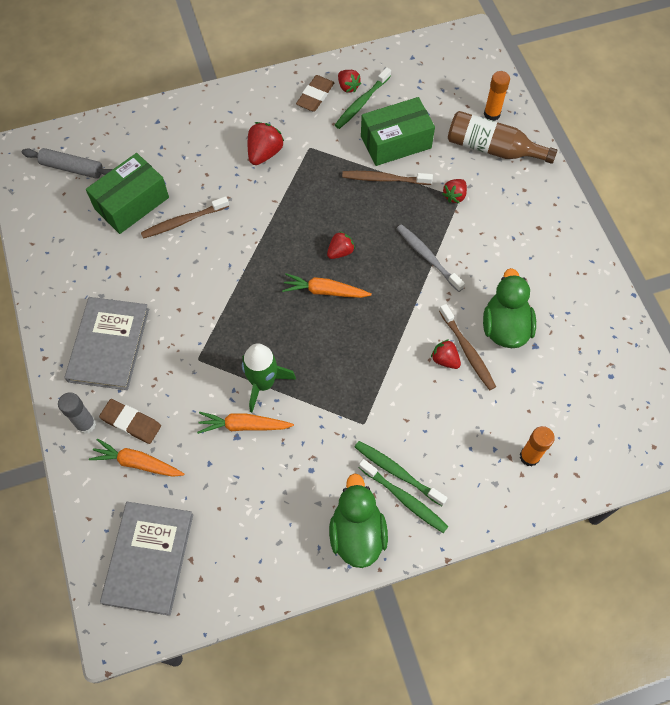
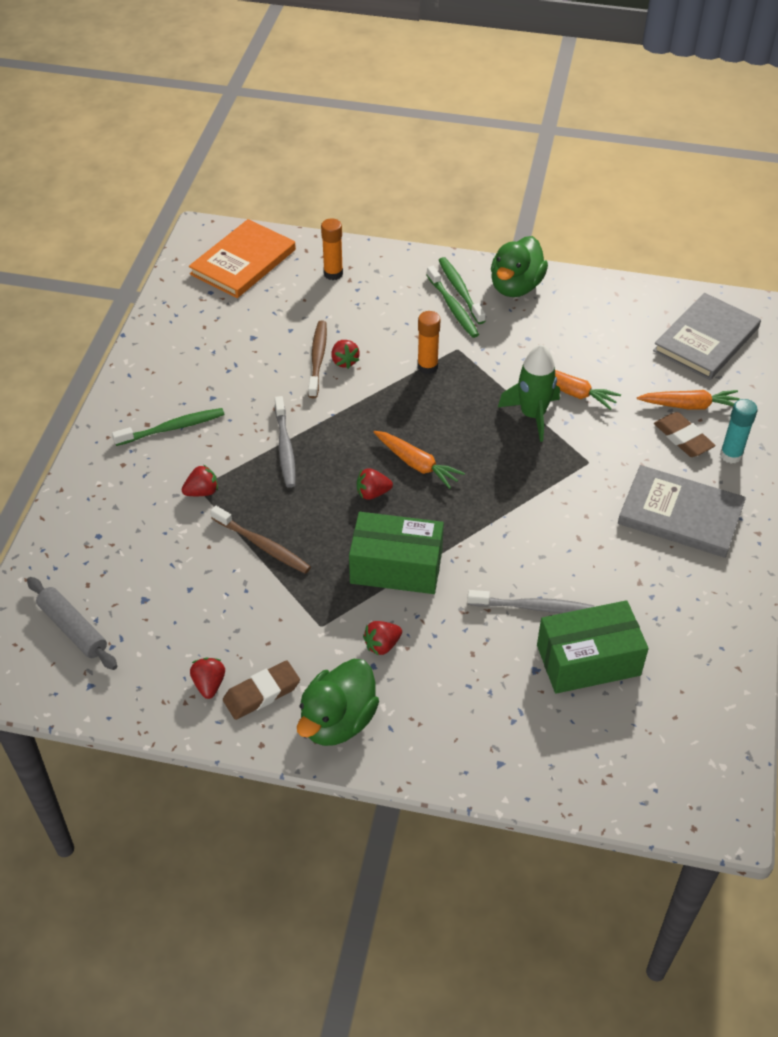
camera: 150 degrees left, 15 degrees down
(72, 168) = (651, 748): grey rolling pin -> grey rolling pin (73, 628)
(86, 424) = (731, 455): grey glue stick -> turquoise glue stick
(108, 345) = (680, 514): grey book -> grey book turned 75 degrees clockwise
(137, 463) = (689, 405): orange carrot -> orange carrot turned 45 degrees counterclockwise
(183, 221) = (533, 607): brown toothbrush -> grey toothbrush
(264, 153) = (382, 645): red strawberry -> red strawberry, size x0.65
(361, 103) = (210, 653): green toothbrush -> green toothbrush (172, 428)
(396, 142) = (212, 582): green box -> green box (396, 567)
(492, 114) = (70, 560): orange glue stick -> orange glue stick (427, 367)
(492, 148) = (111, 521): brown bottle -> none
(505, 327) = (266, 361): green duck -> green duck (338, 721)
(616, 427) = (243, 262): none -> orange book

